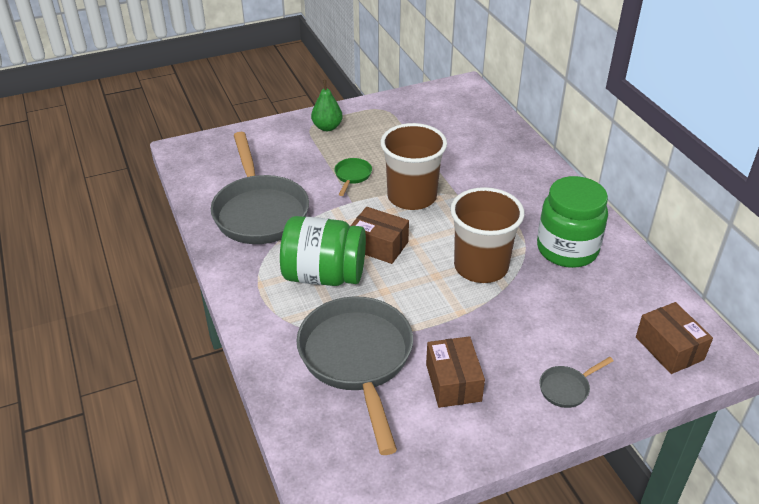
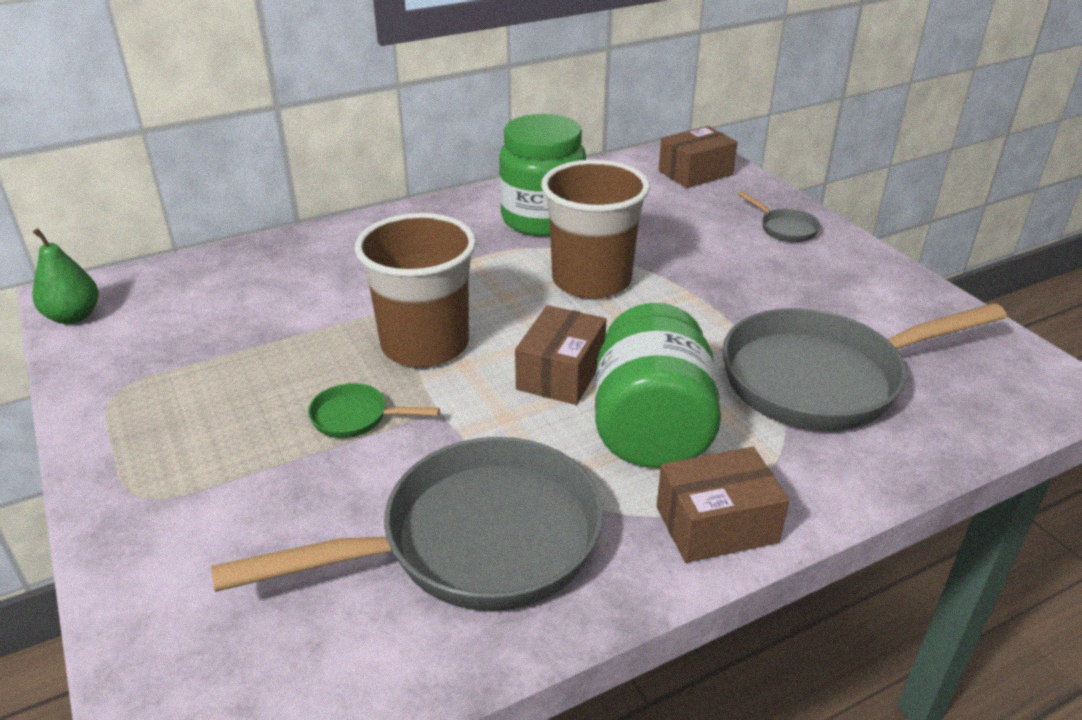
camera: 95 degrees left, 5 degrees down
(327, 127) = (159, 469): green pear -> green pear (73, 316)
(453, 382) = (819, 300): brown box -> brown box (716, 524)

